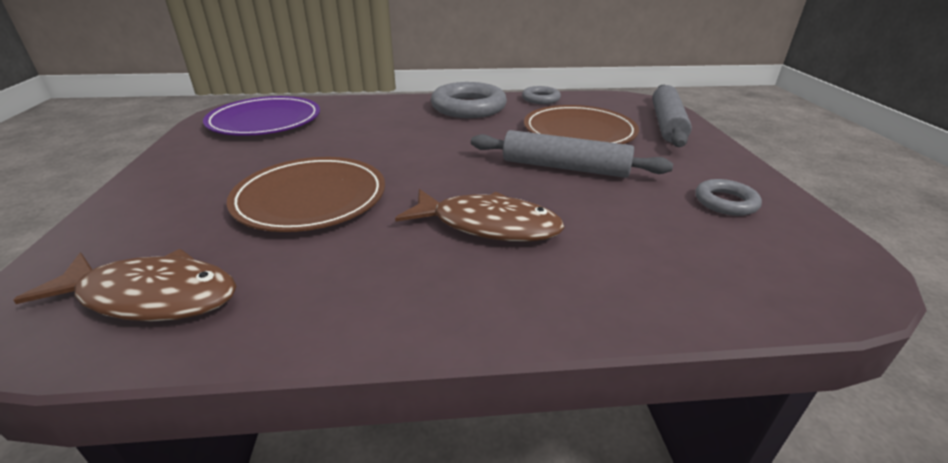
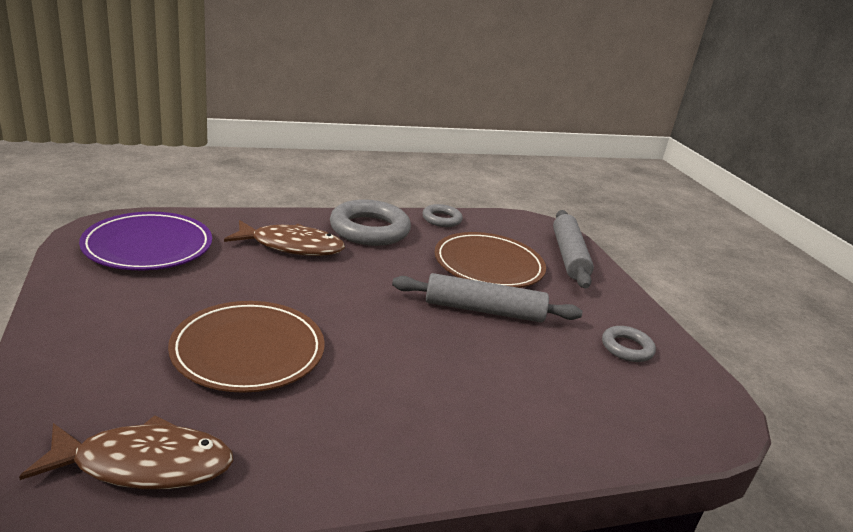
camera: 15 degrees left, 5 degrees down
(488, 225) = (430, 378): brown fish -> brown fish (292, 246)

